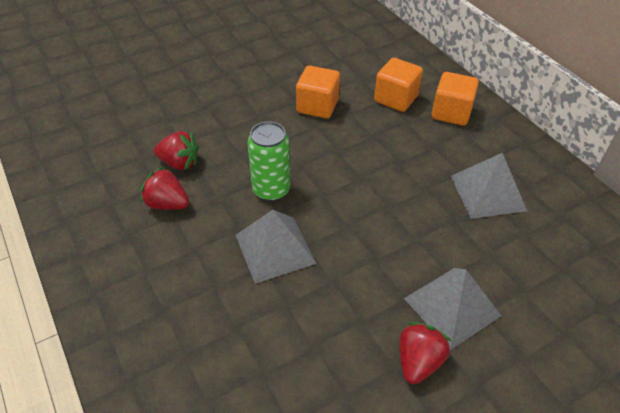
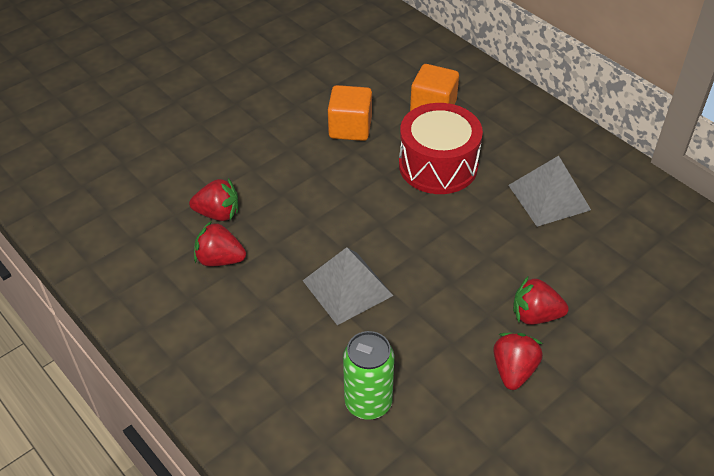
camera: 10 degrees left, 0 degrees up
(271, 190) = (326, 228): green can -> green can (368, 402)
(388, 149) = (438, 165): none -> red drum
(451, 113) = (495, 115): orange cube -> none
(452, 307) = (535, 315): grey pyramid -> red strawberry

